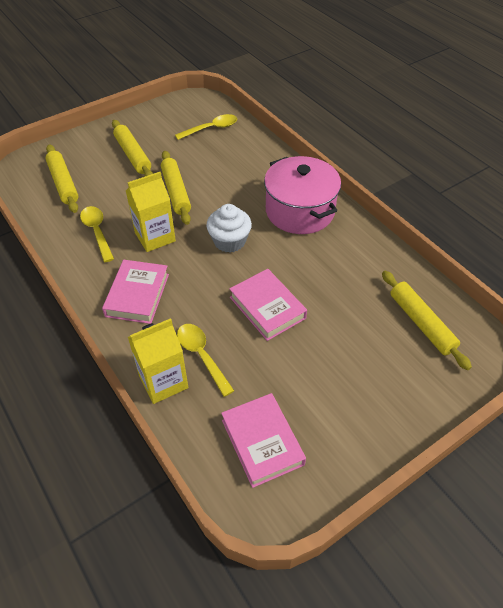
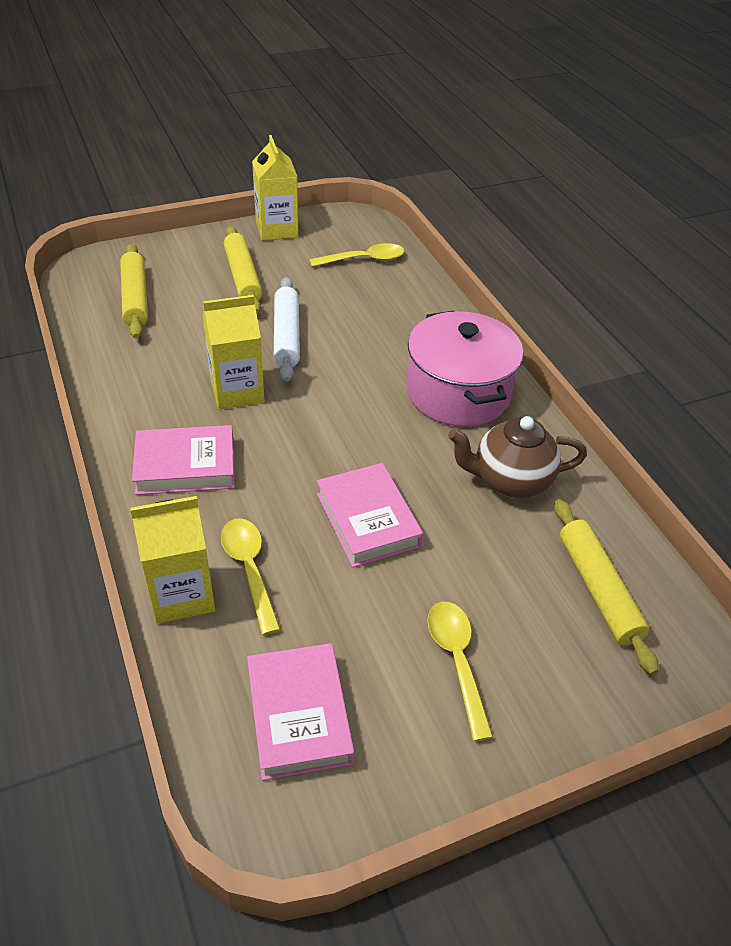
camera: 10 degrees right, 5 degrees down
(97, 232) = (159, 370): yellow spoon -> yellow spoon (457, 661)
(137, 295) = (185, 466): pink book -> pink book turned 60 degrees clockwise
(145, 116) = (277, 229): none -> yellow carton
(176, 192) = (286, 336): yellow rolling pin -> white rolling pin
(229, 241) = (341, 416): white cupcake -> none
(349, 264) = (510, 481): none -> brown teapot

